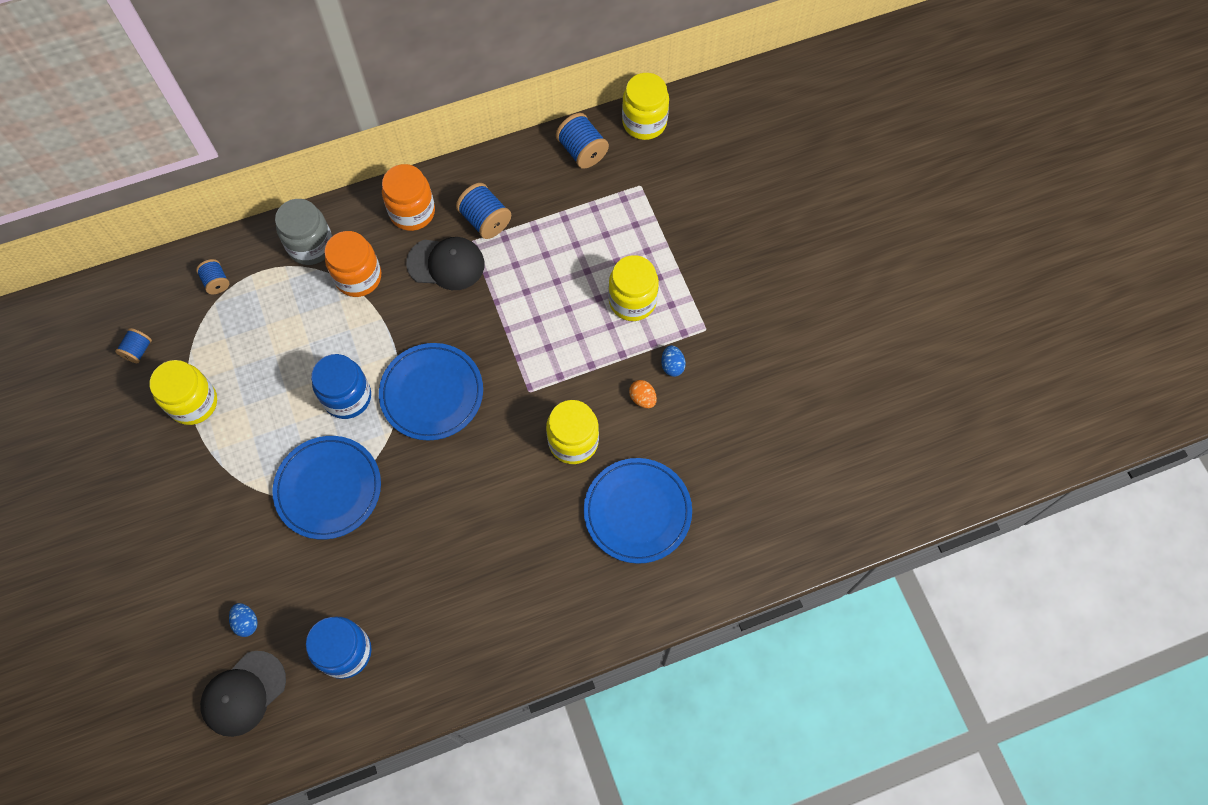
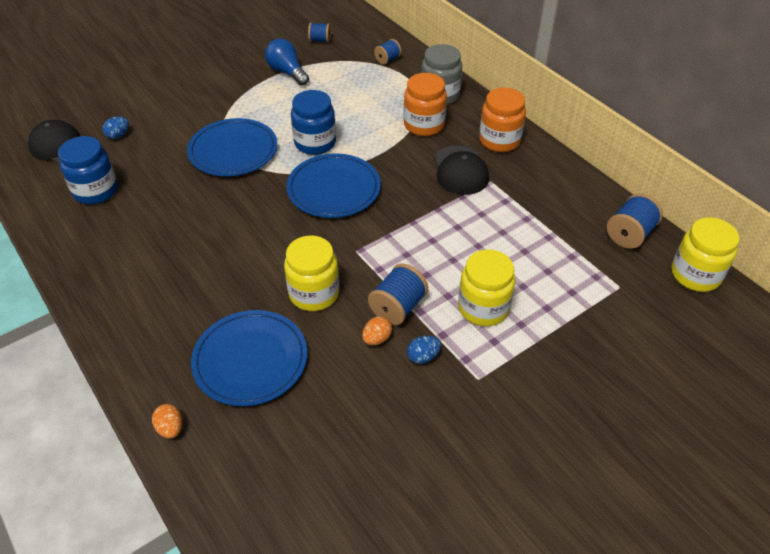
camera: 75 degrees right, 20 degrees down
(193, 403) = (287, 72): yellow jar -> blue light bulb
(485, 220) = (516, 185): blue spool -> blue spool (398, 307)
(693, 589) = (170, 428): none -> orange egg

